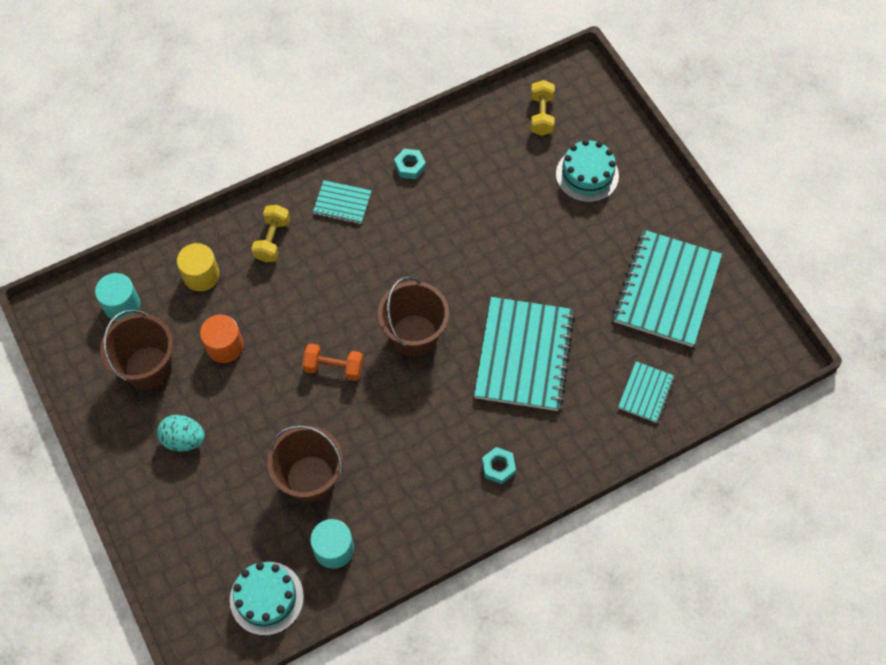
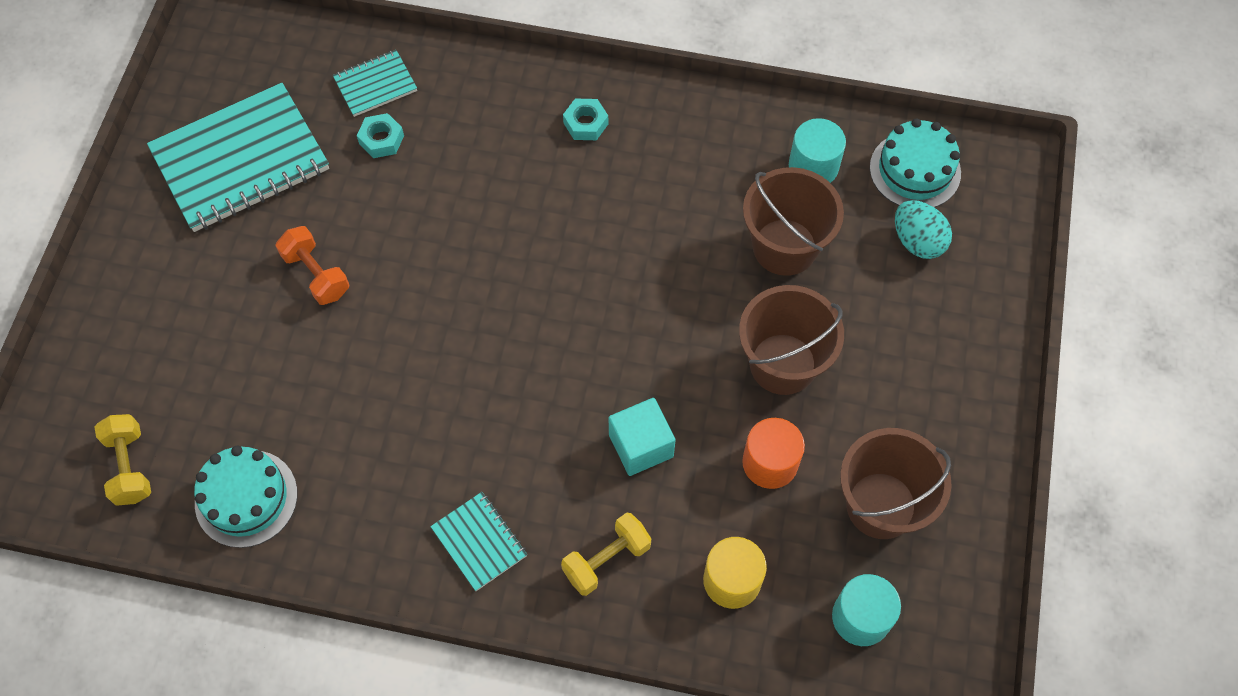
camera: 140 degrees left, 0 degrees up
(184, 439) = (894, 387): turquoise egg -> turquoise egg (917, 241)
(301, 305) = (641, 446): none -> turquoise cube
(334, 367) = (664, 343): orange dumbbell -> orange dumbbell (316, 274)
(410, 166) = (352, 527): turquoise nut -> turquoise nut (381, 140)
(414, 335) = (545, 312): brown bucket -> brown bucket (782, 364)
(524, 355) = (453, 205): turquoise notebook -> none
(541, 115) = (129, 467): yellow dumbbell -> yellow dumbbell turned 60 degrees counterclockwise
(587, 175) = (169, 347): turquoise cake -> turquoise cake (246, 498)

